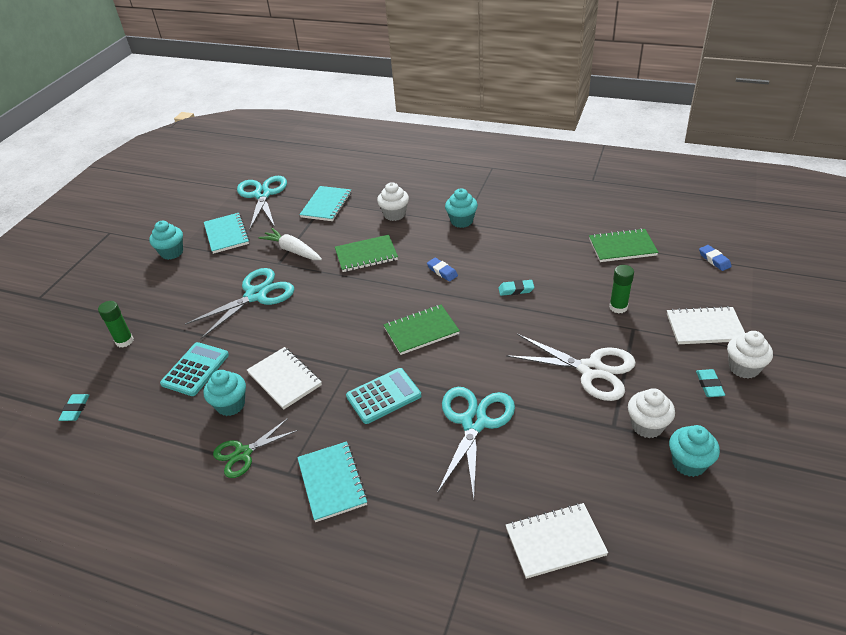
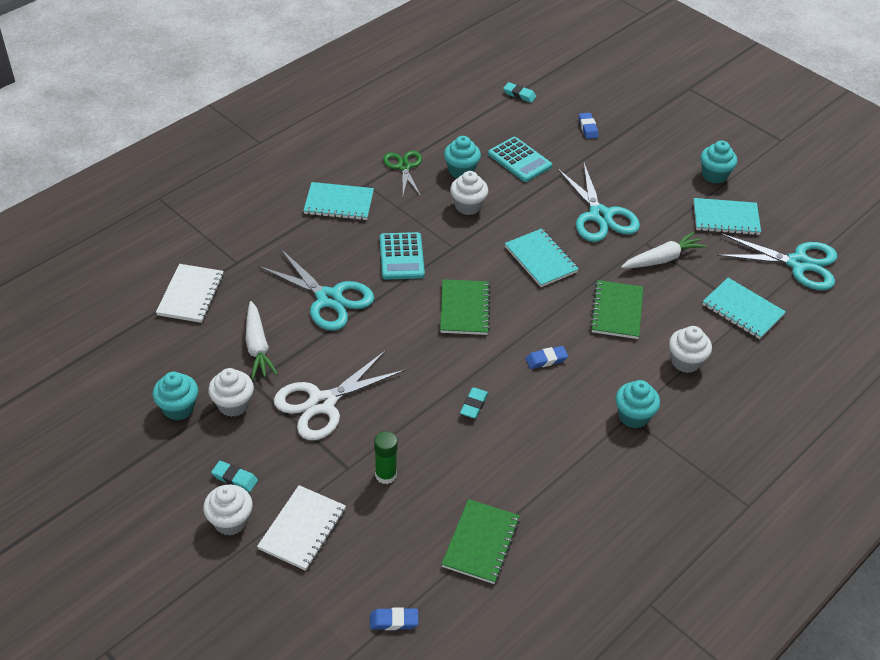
camera: 110 degrees right, 5 degrees up
(124, 341) = (588, 128): green glue stick -> blue eraser
(285, 379) = (468, 206): white notebook -> white cupcake
(332, 310) = (541, 259): none -> turquoise notebook
(572, 444) = (257, 347): none -> white carrot

